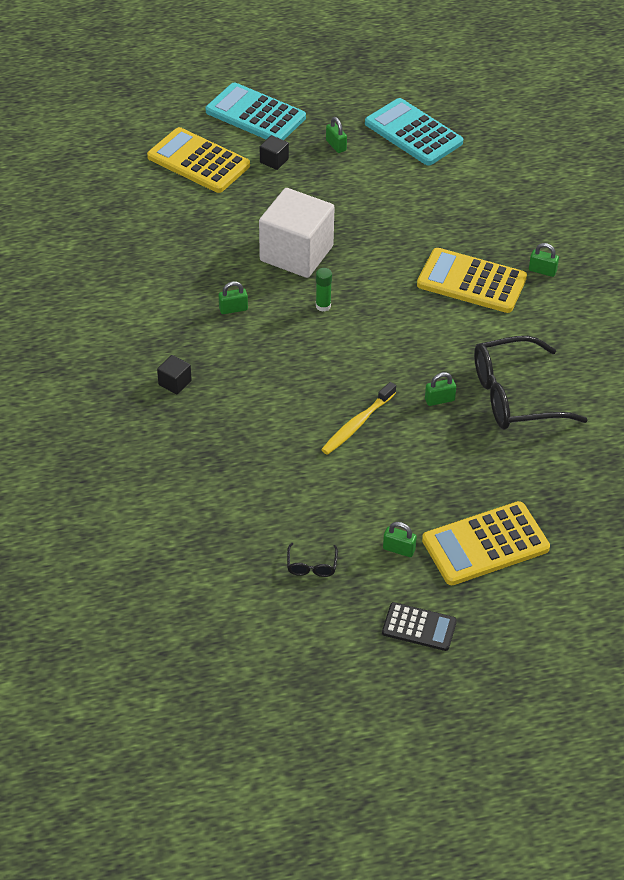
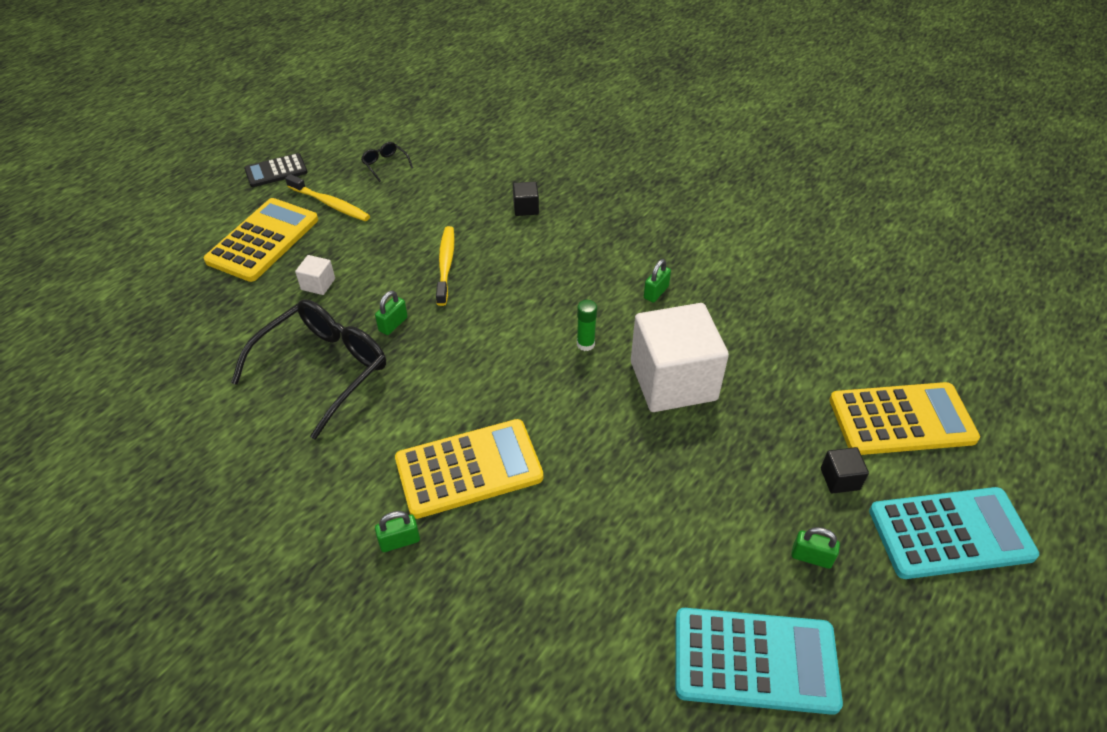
camera: 140 degrees right, 0 degrees up
(175, 383) = (621, 213): black cube -> black cube (526, 208)
(399, 549) = (330, 204): green padlock -> yellow toothbrush
(469, 469) = (318, 284): none -> white cube

